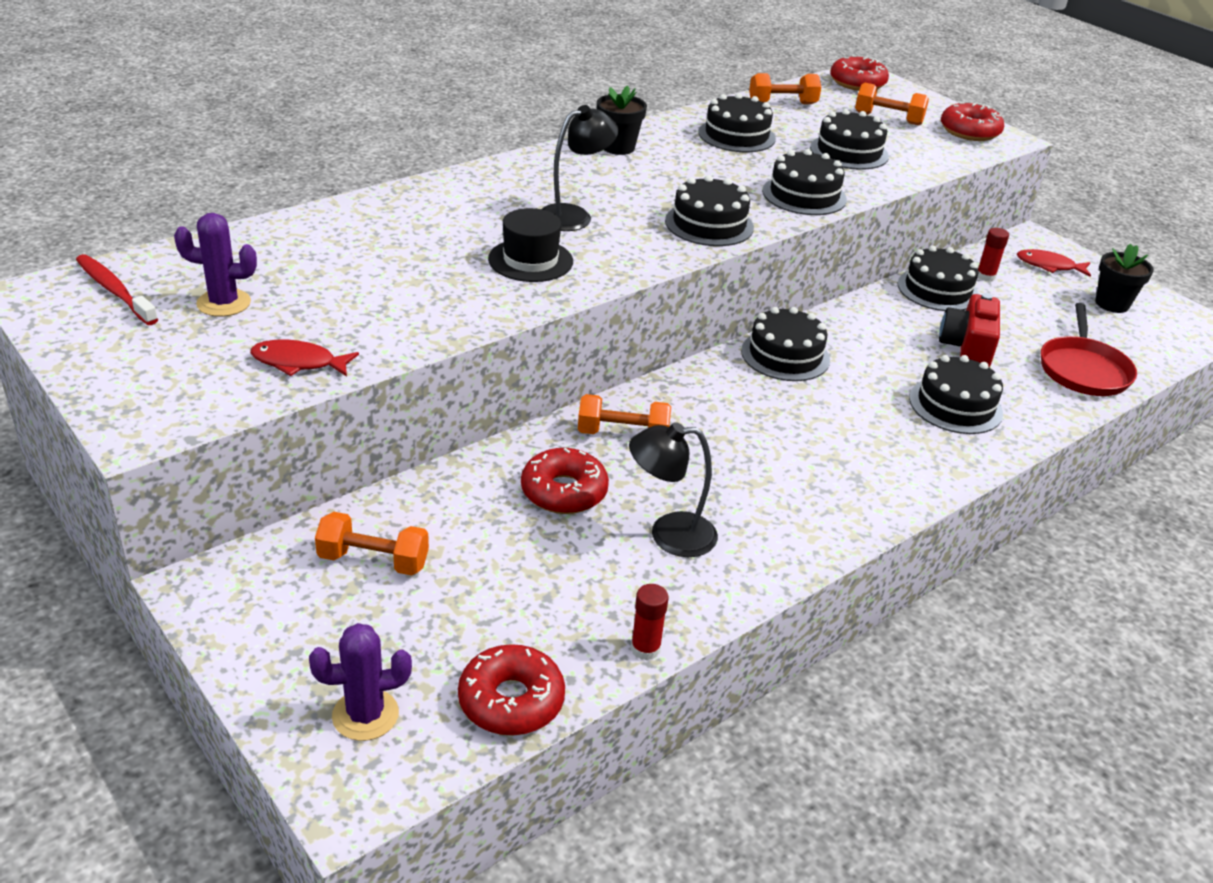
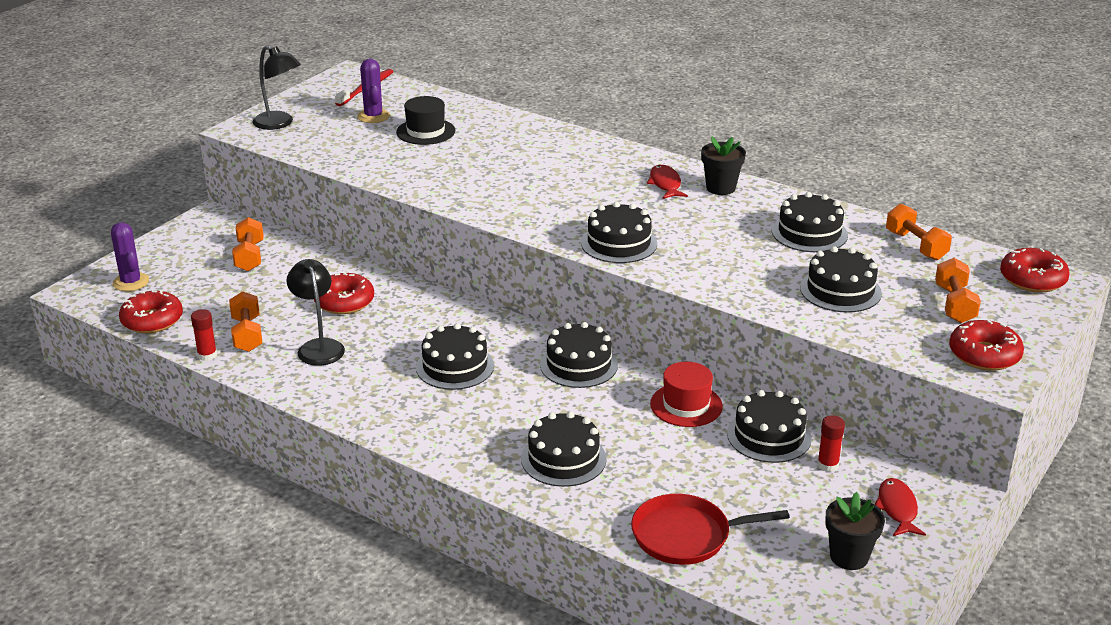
camera: 75 degrees right, 5 degrees down
(298, 362) = (324, 149): red fish -> red fish (665, 184)
(530, 260) = (499, 188): black hat -> black hat (425, 131)
(574, 216) = (581, 191): black lamp -> black lamp (279, 123)
(622, 434) = (421, 312): orange dumbbell -> orange dumbbell (247, 334)
(804, 195) = (718, 277): black cake -> black cake (455, 366)
(878, 316) = (686, 405): none -> red hat
(967, 347) = (670, 460): red camera -> none

